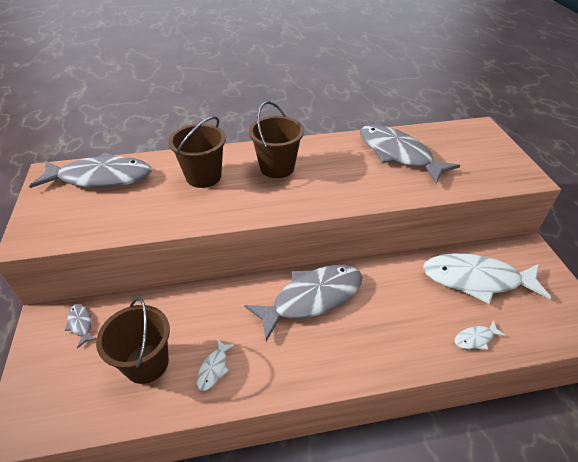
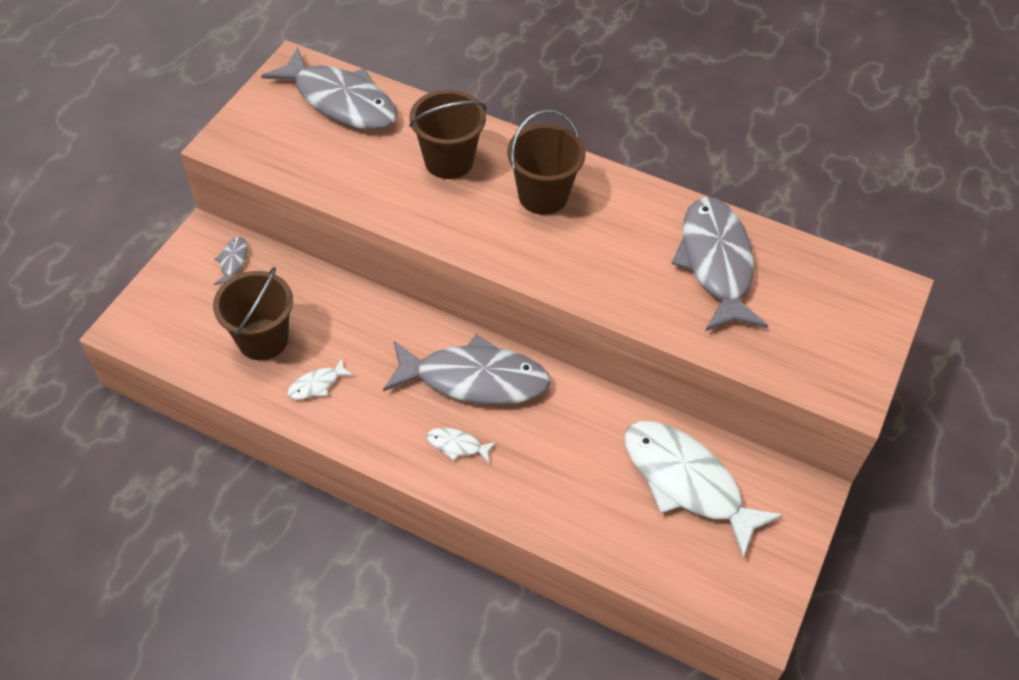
camera: 35 degrees right, 10 degrees up
(475, 338) = (605, 536): white fish -> white fish (457, 445)

